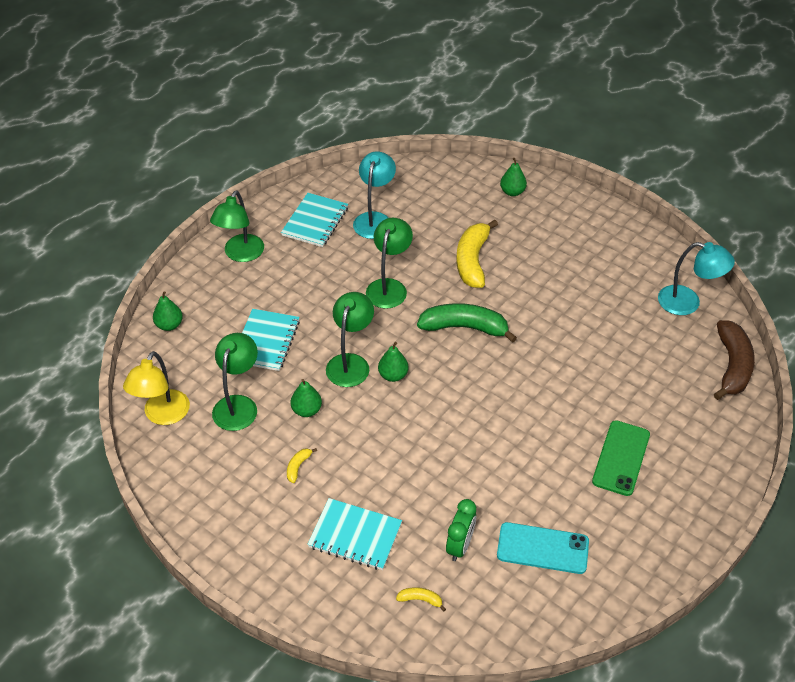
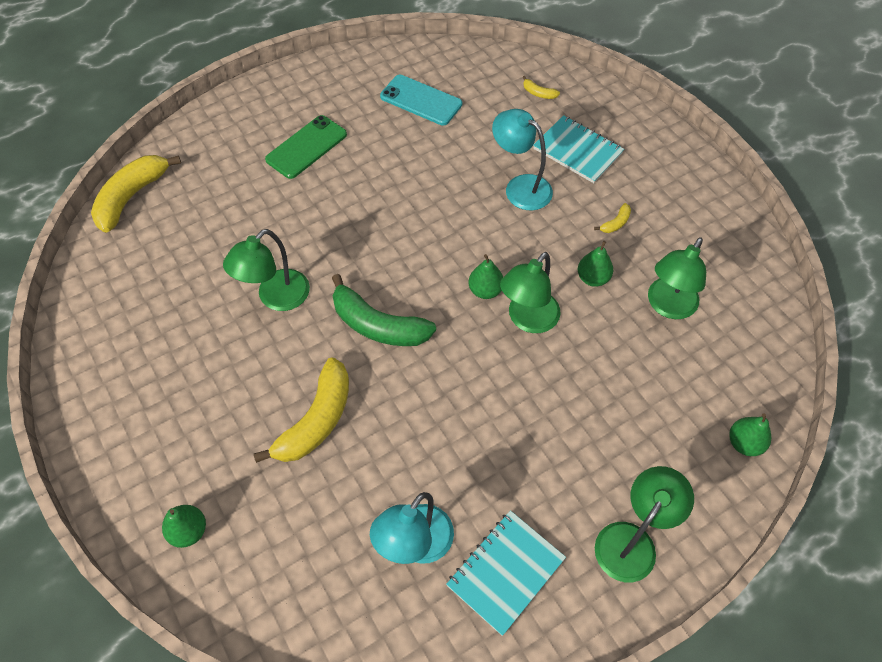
camera: 160 degrees left, 10 degrees up
(162, 415) = (755, 319): yellow lamp -> none
(266, 341) = (621, 379): turquoise notebook -> none
(389, 287) = (443, 413): green lamp -> green lamp (276, 298)
(460, 546) = (489, 120): green clock -> none
(688, 303) = (110, 278): turquoise lamp -> turquoise lamp (520, 187)
(732, 366) = (131, 197): brown banana -> yellow banana

